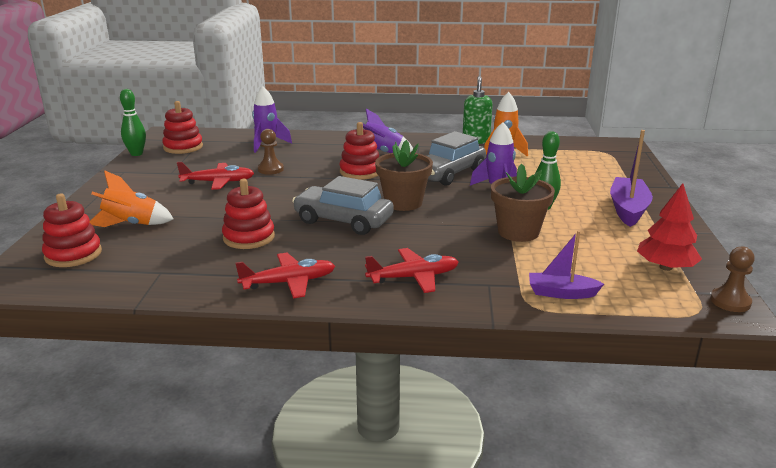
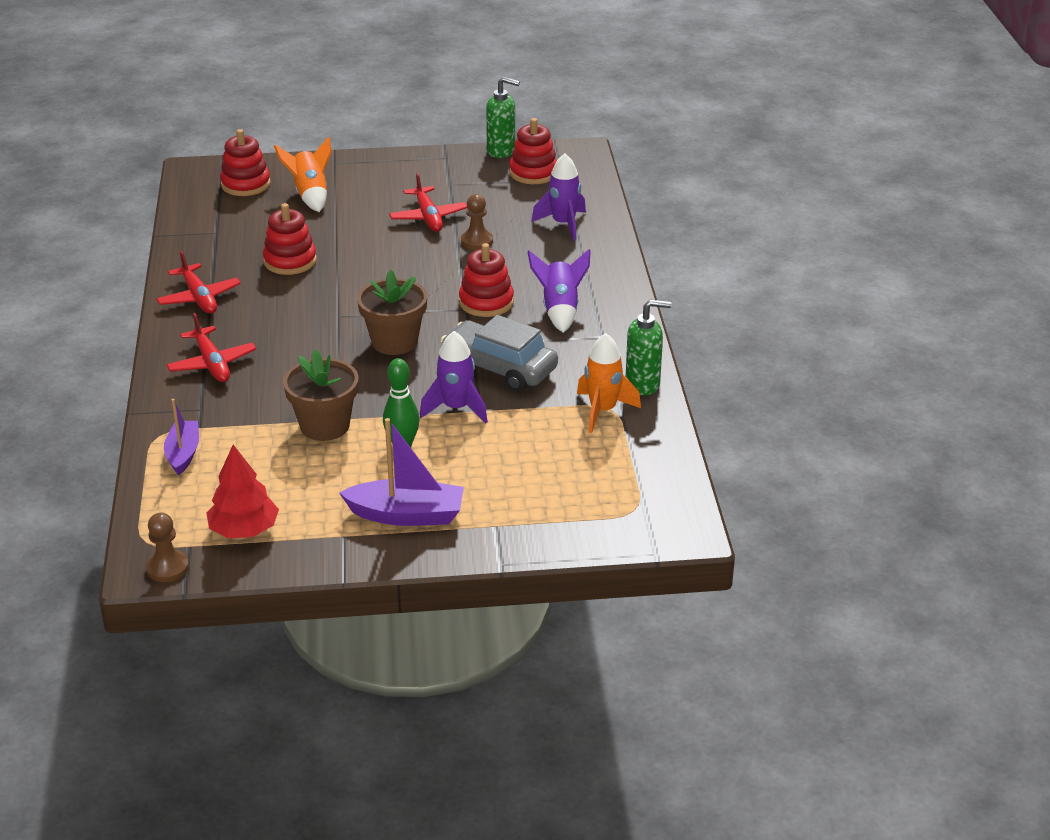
camera: 80 degrees right, 10 degrees up
(136, 154) = (501, 151): green bowling pin -> green soap dispenser
(343, 221) = (338, 308): grey car -> none

